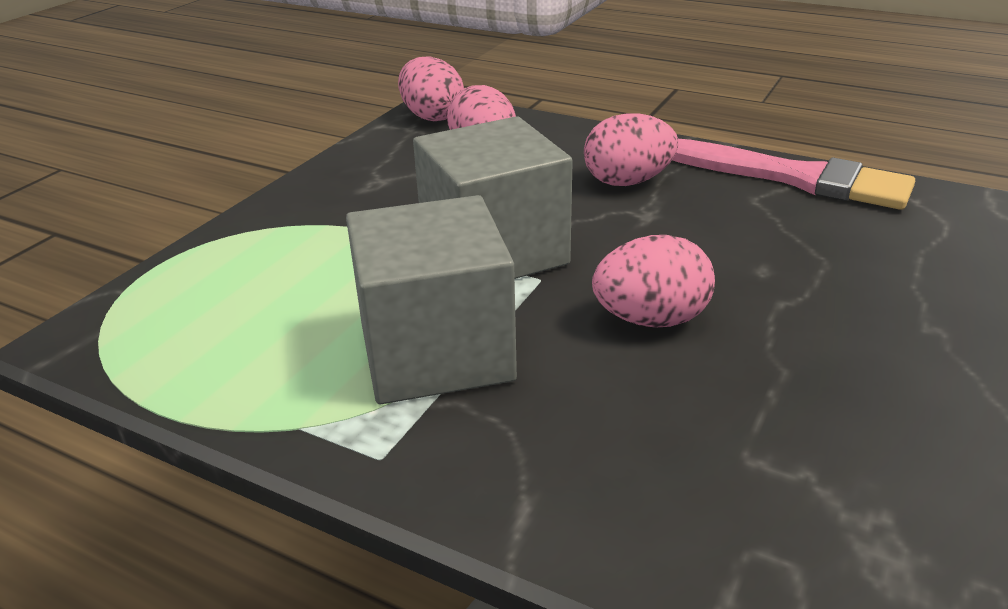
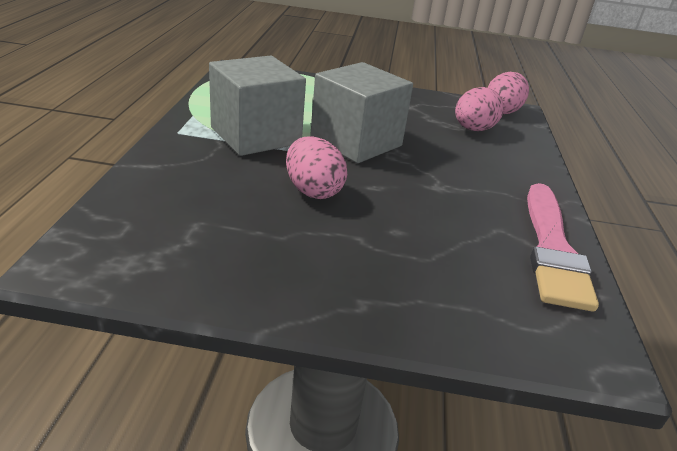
camera: 65 degrees right, 0 degrees up
(627, 182) = (477, 178): pink egg -> none

